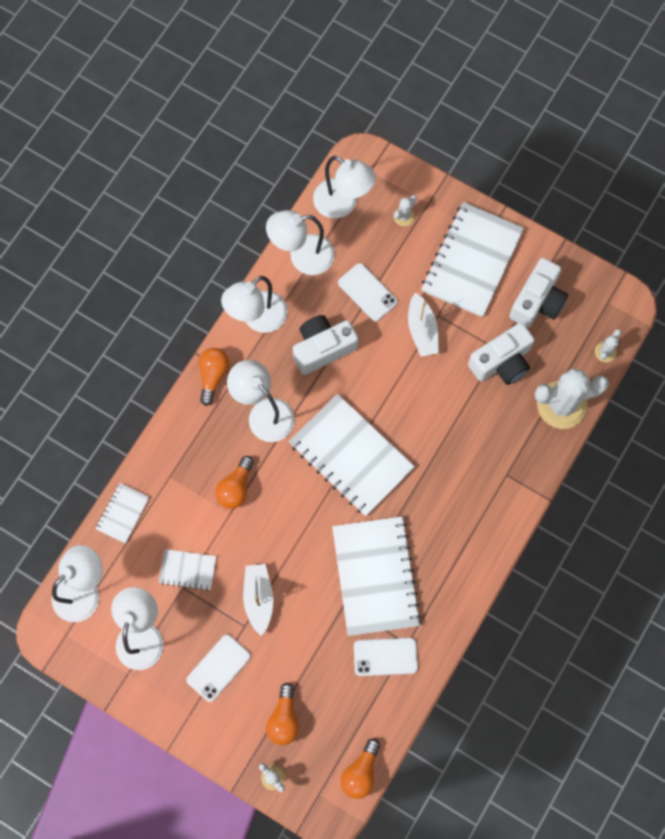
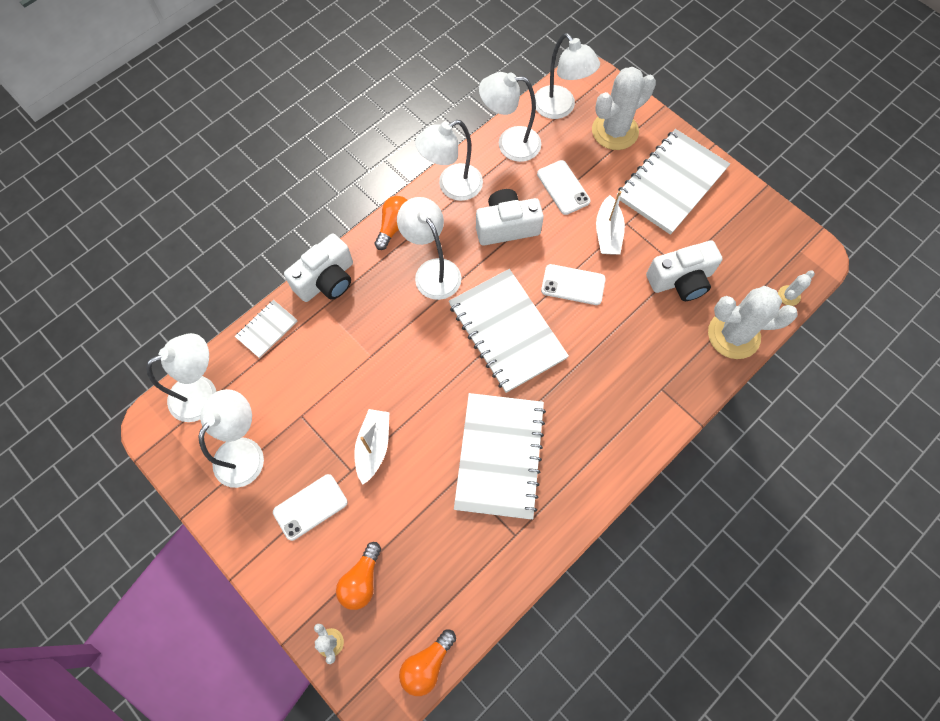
camera: 15 degrees right, 5 degrees down
(187, 570) = (311, 400): white notebook -> none
(236, 488) = (384, 333): orange light bulb -> none
(385, 657) = (488, 543): white phone -> white phone (573, 285)
(404, 216) = (615, 131): white cactus -> white cactus, size x2.26
(537, 301) = (728, 233): white camera -> white camera (326, 280)

